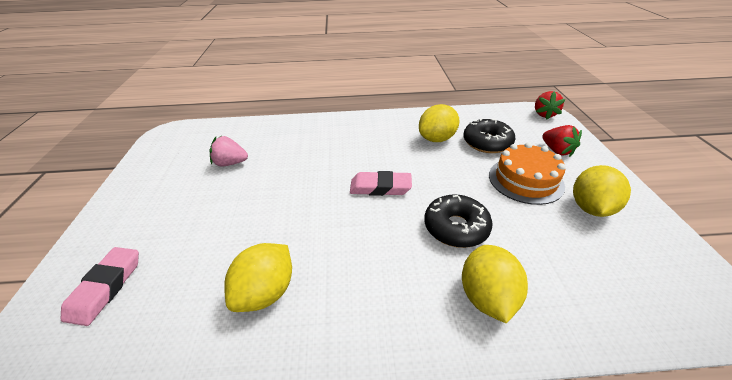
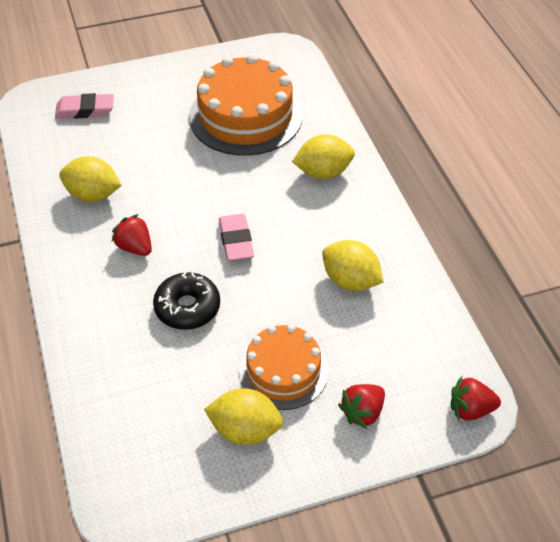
camera: 75 degrees right, 10 degrees up
(230, 163) = (245, 116): pink strawberry -> orange cake
(366, 260) = (135, 247): none -> red strawberry
(487, 143) = (358, 334): black donut -> none
(487, 297) = (108, 332): yellow lemon -> yellow lemon (323, 172)

